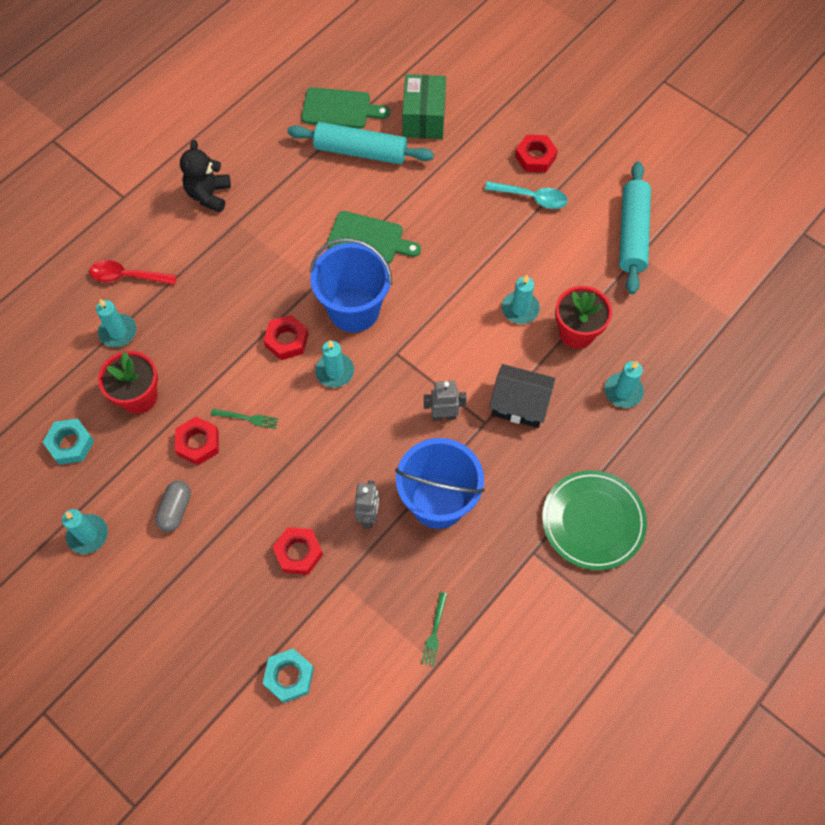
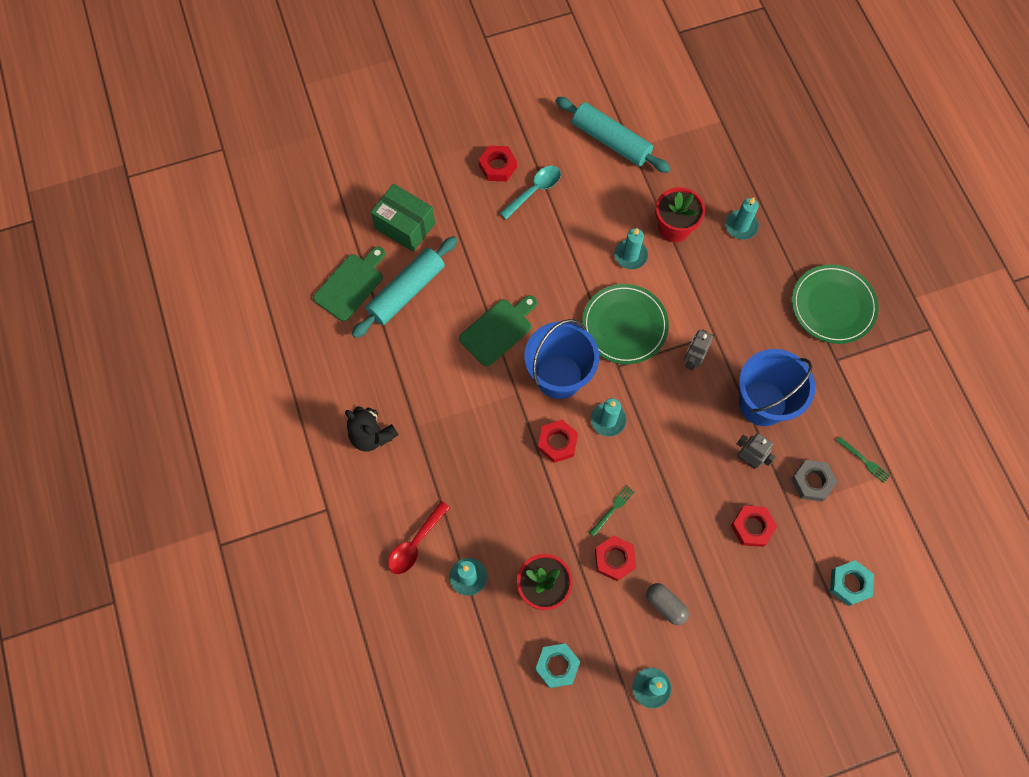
camera: 60 degrees left, 5 degrees up
(380, 589) = (812, 482): none -> grey nut
(441, 339) = (624, 325): none -> green plate
(519, 404) = (712, 302): black house -> none

